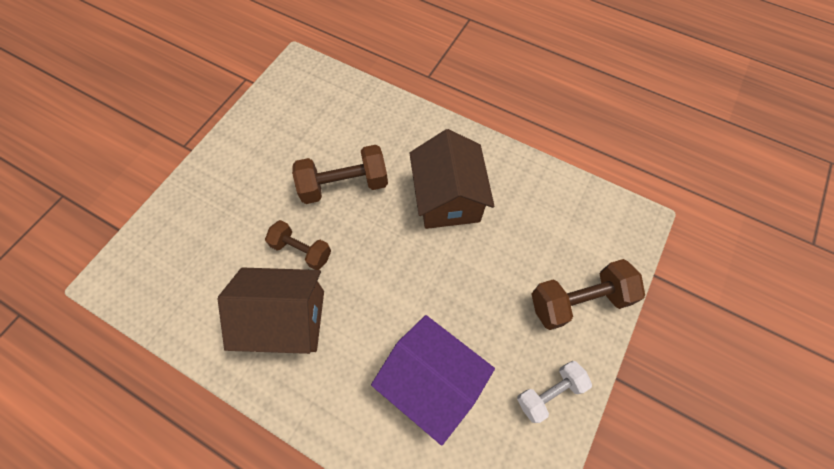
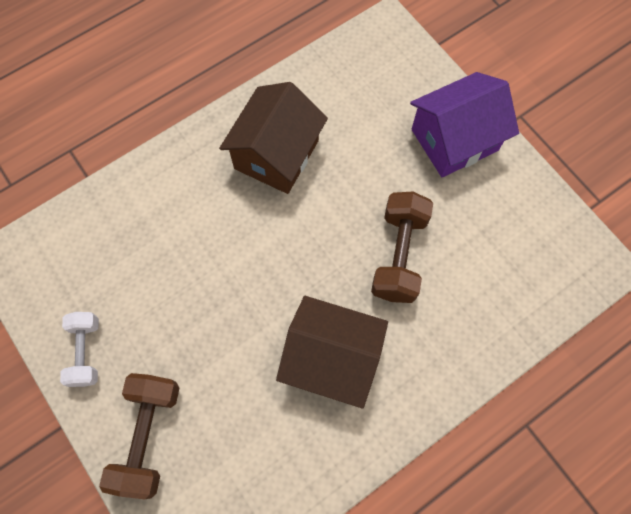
camera: 115 degrees right, 5 degrees up
(302, 250) = (340, 188): brown dumbbell -> none
(431, 381) = (155, 253): purple house -> purple house (454, 140)

